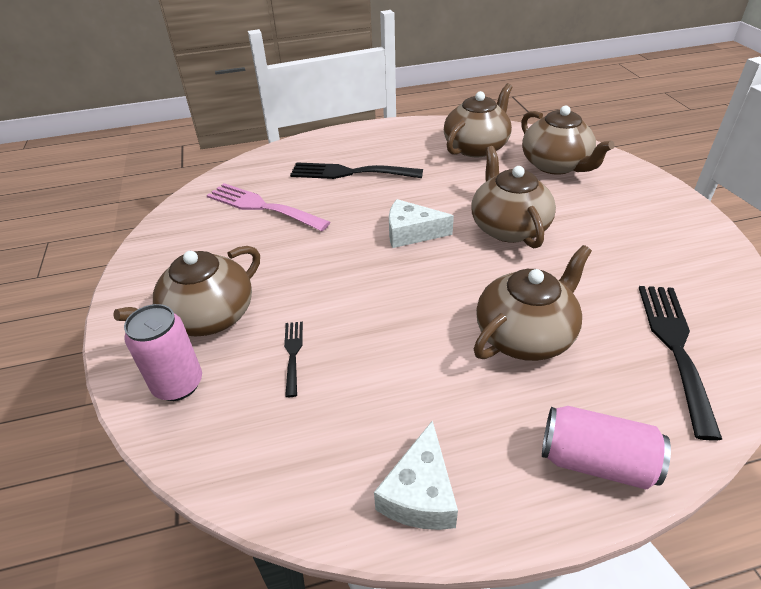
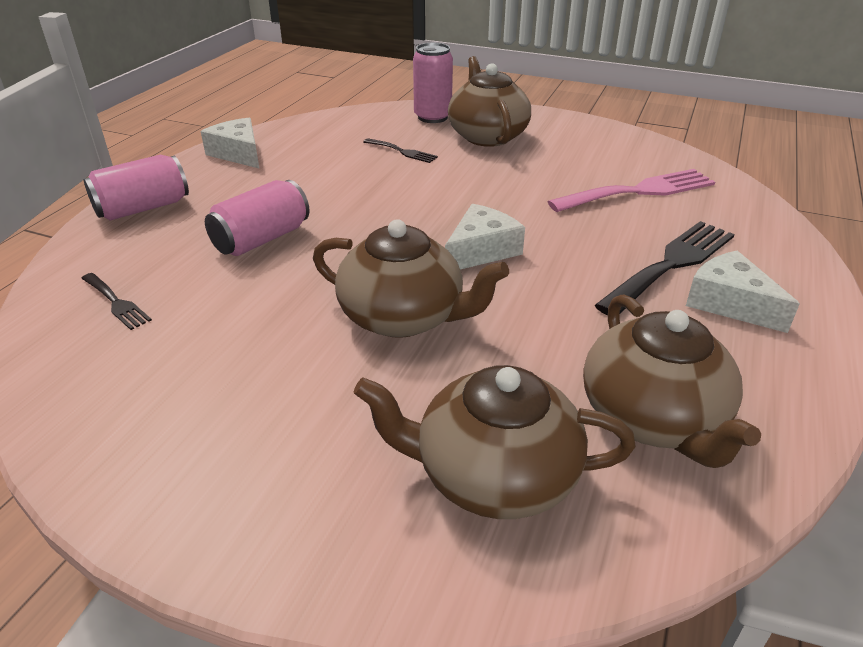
camera: 125 degrees right, 5 degrees down
(369, 151) = (730, 303): none -> white cheese
(525, 335) = (262, 239): brown teapot -> pink can
(675, 347) = (116, 303): black fork -> black fork, size x0.51

